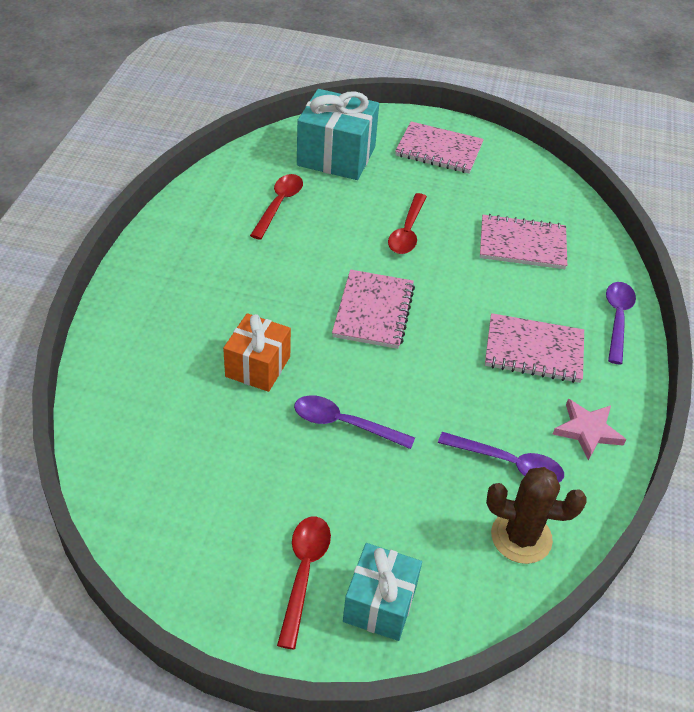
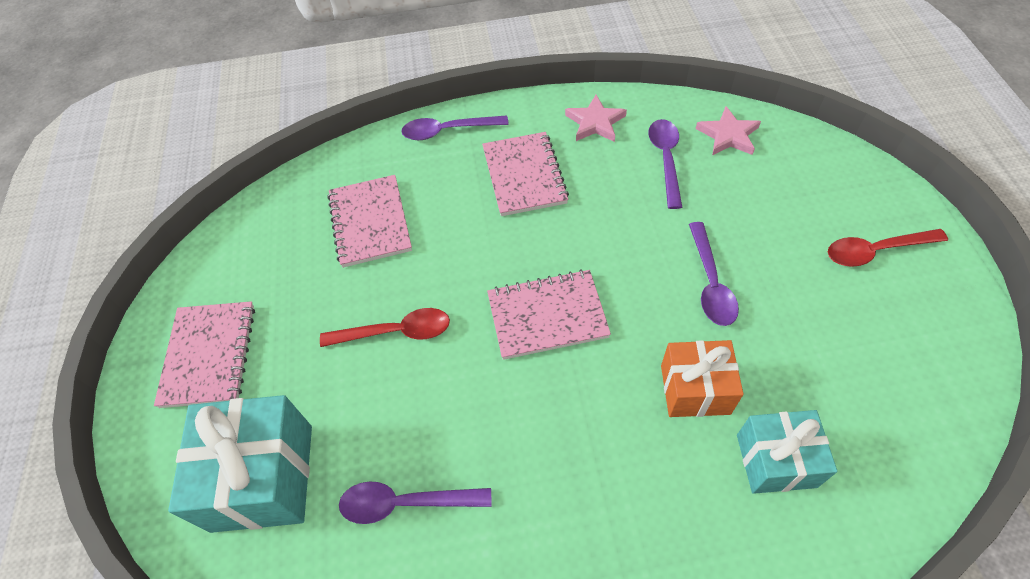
camera: 105 degrees left, 10 degrees up
(279, 204) = (404, 503): red spoon -> purple spoon
(380, 604) = (855, 196): turquoise gift -> turquoise gift (776, 461)
(521, 537) = (728, 135): brown cactus -> pink star

